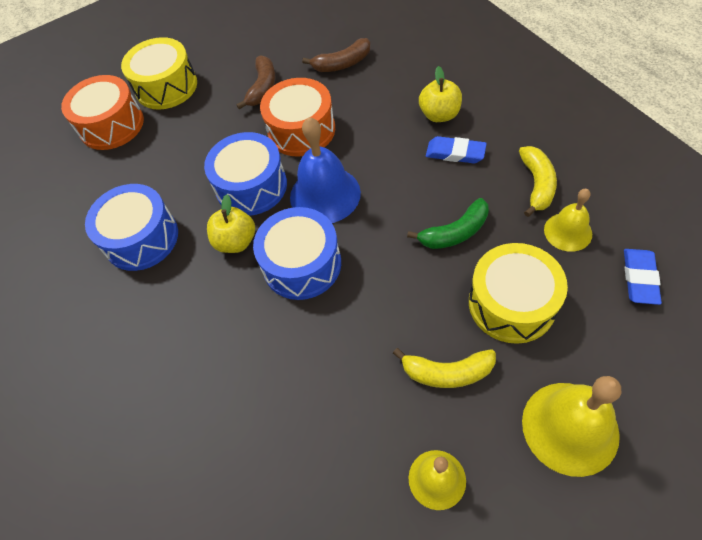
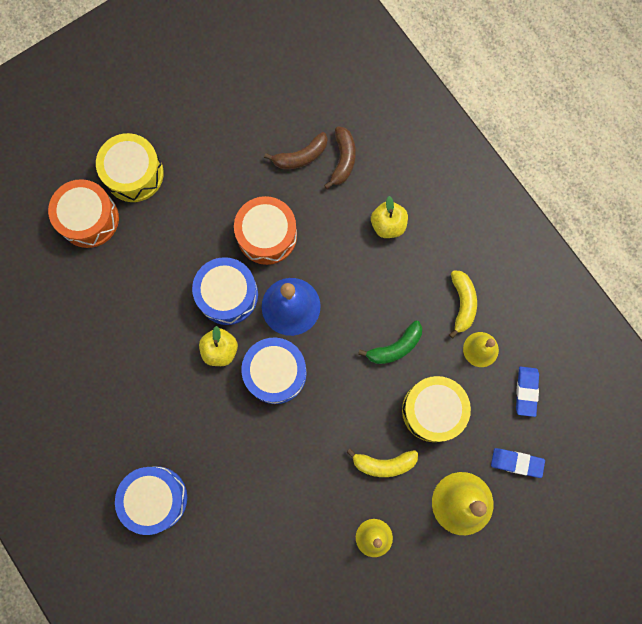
camera: 10 degrees left, 20 degrees up
(141, 238) = (139, 344): blue drum -> blue drum (155, 498)
(262, 88) = (227, 182): brown banana -> brown banana (343, 160)
(455, 153) = (399, 268): blue eraser -> blue eraser (516, 463)

